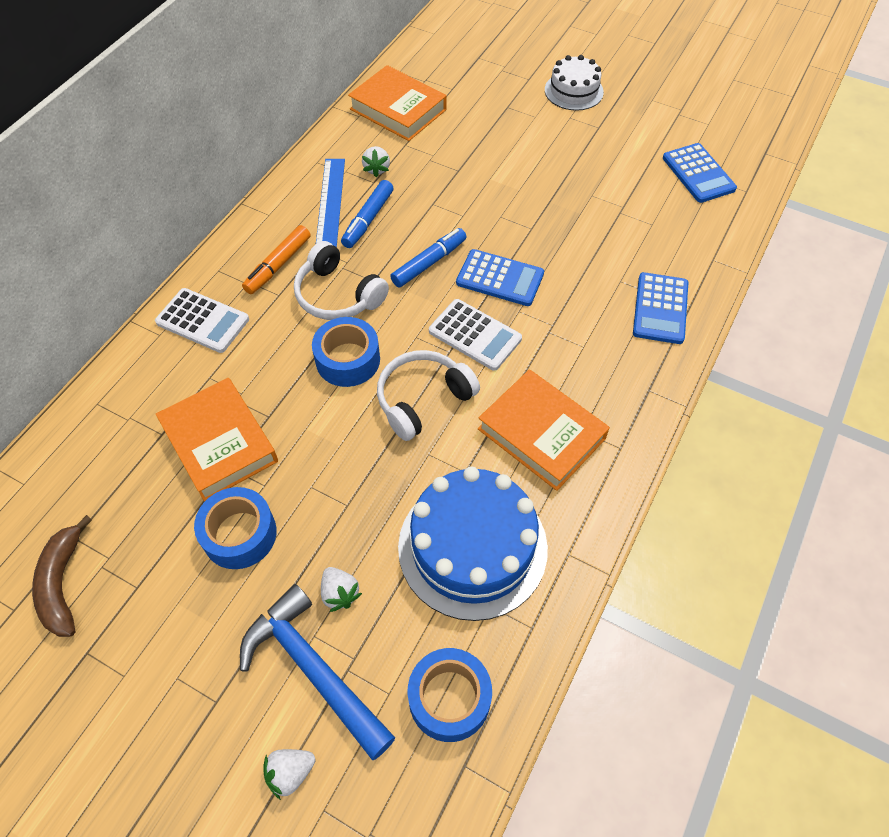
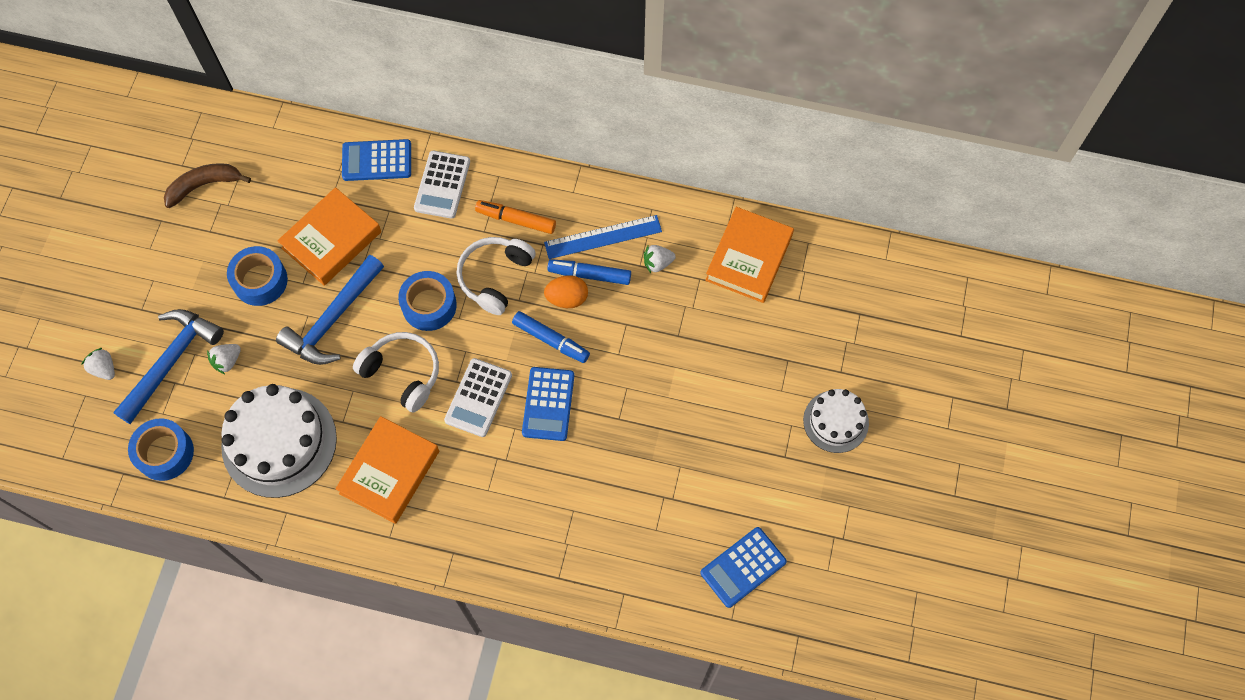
camera: 75 degrees right, 10 degrees up
(327, 459) = (333, 319): none -> blue hammer
(387, 241) = (567, 298): none -> orange egg
(472, 547) = (279, 442): blue cake -> white cake
(660, 308) = (548, 551): blue calculator -> blue calculator (377, 161)

